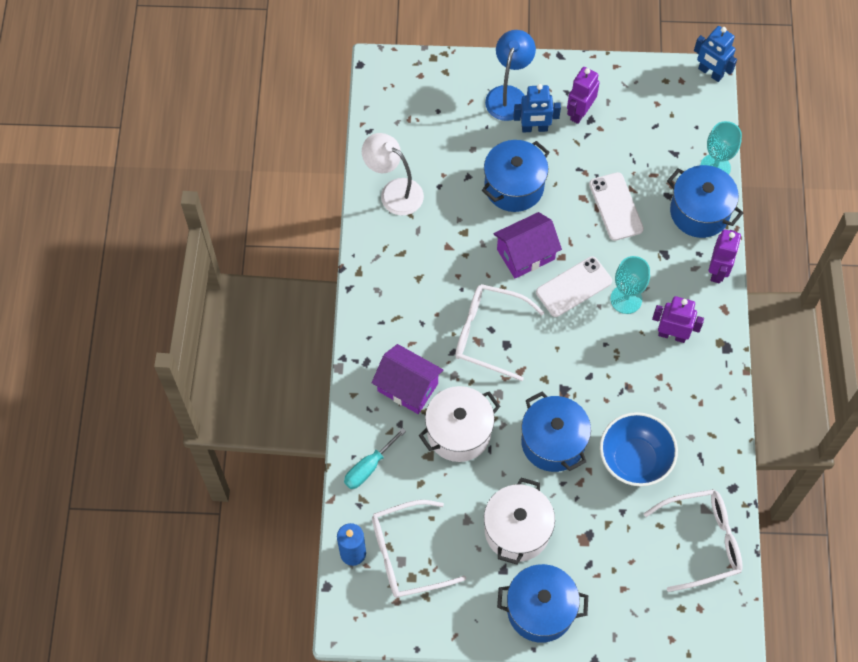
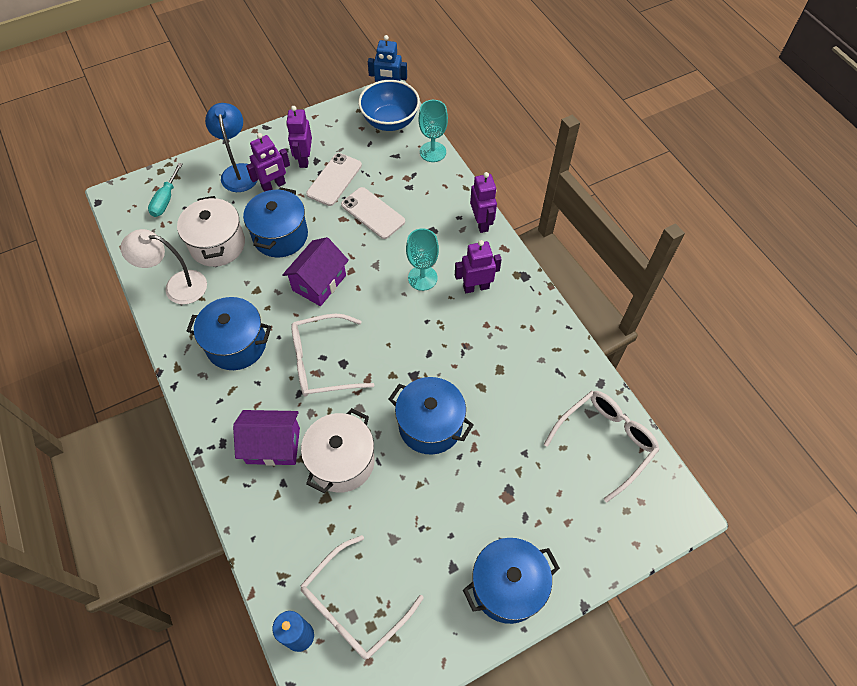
camera: 30 degrees left, 5 degrees down
(368, 467) = (273, 541): turquoise screwdriver -> turquoise screwdriver (166, 200)
(517, 530) = (444, 522): white pot -> white pot (217, 244)
(534, 128) = (274, 186): blue robot -> purple robot
(573, 287) = (374, 289): white phone -> white phone (334, 179)
(634, 460) = (507, 403): blue bowl -> blue bowl (390, 121)
(699, 212) = (440, 187): blue pot -> blue pot (236, 344)

